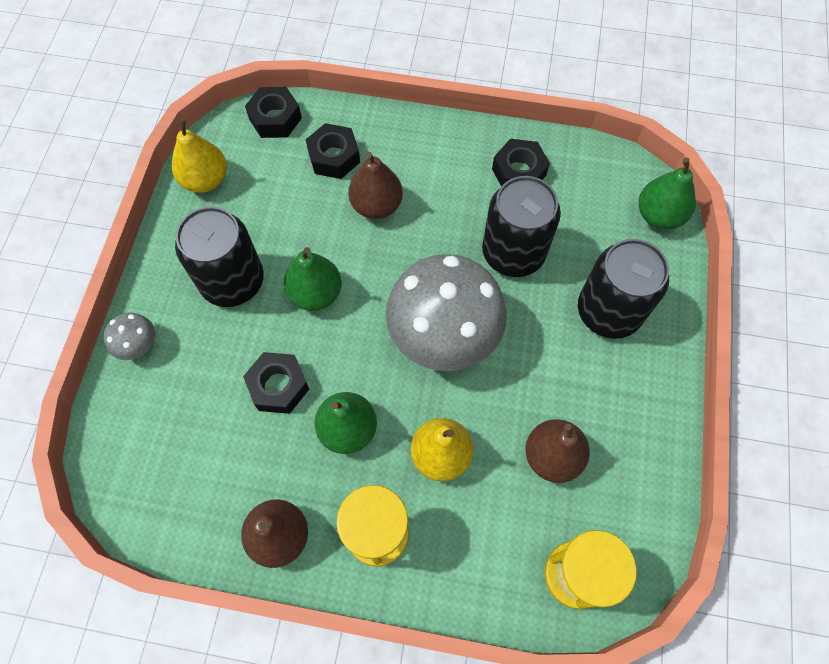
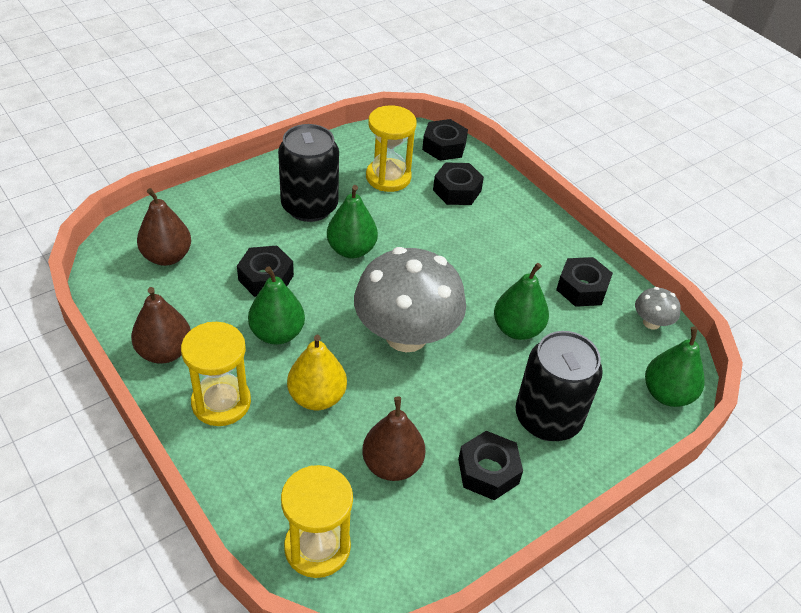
camera: 40 degrees right, 20 degrees down
(138, 345) = (216, 196): grey mushroom -> grey mushroom (651, 322)
(205, 180) = (360, 147): yellow pear -> none
(264, 192) = (388, 177): none -> yellow hourglass
(376, 205) = (452, 234): brown pear -> brown pear (167, 256)
(513, 253) = (517, 329): black can -> green pear
(616, 395) = (488, 471): none -> black nut

